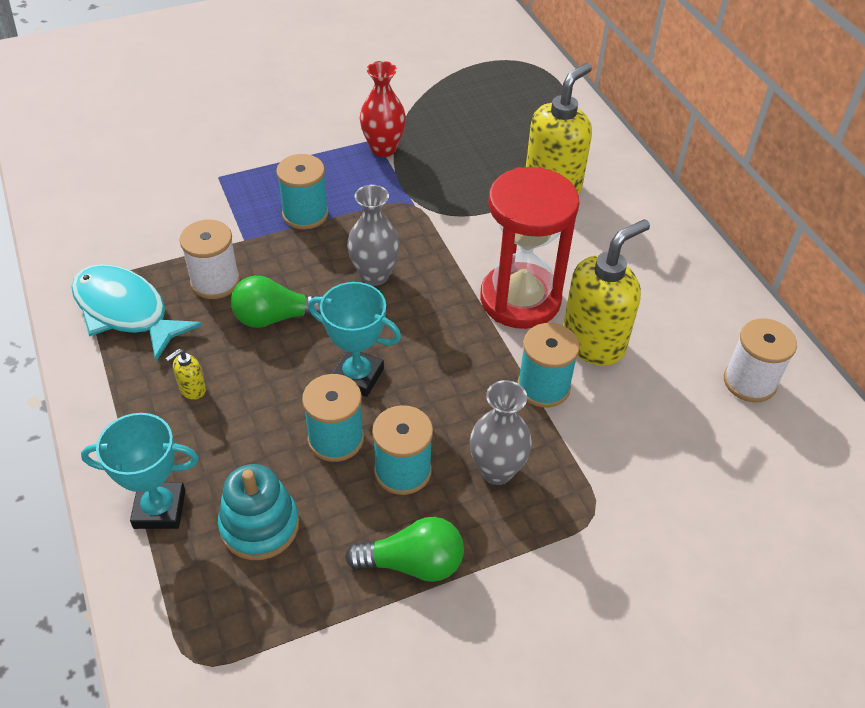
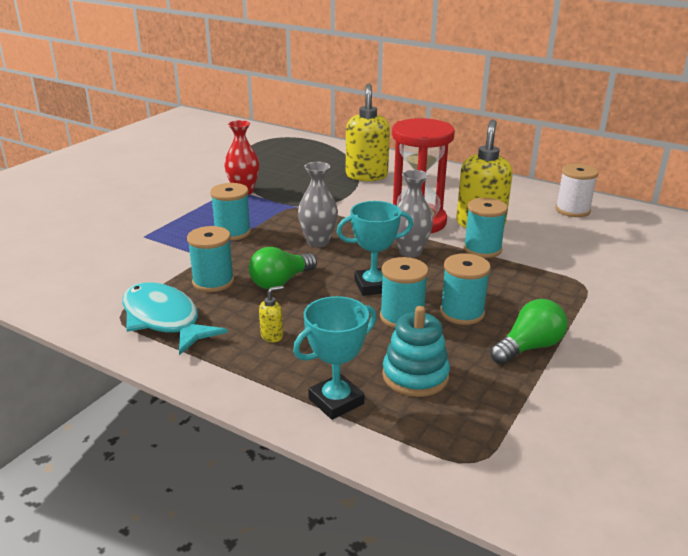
camera: 35 degrees left, 20 degrees down
(126, 311) = (164, 320): turquoise fish -> turquoise fish turned 45 degrees clockwise
(192, 389) = (272, 336): yellow soap dispenser -> yellow soap dispenser turned 135 degrees counterclockwise
(215, 282) = (213, 282): white spool -> turquoise spool
(496, 470) = (511, 290): grey vase -> grey vase (410, 251)

